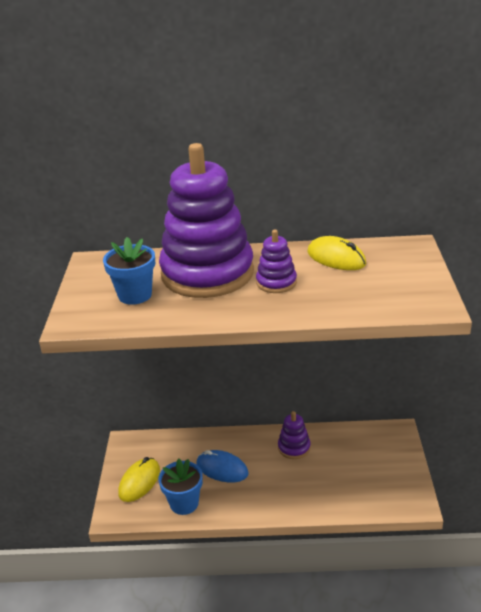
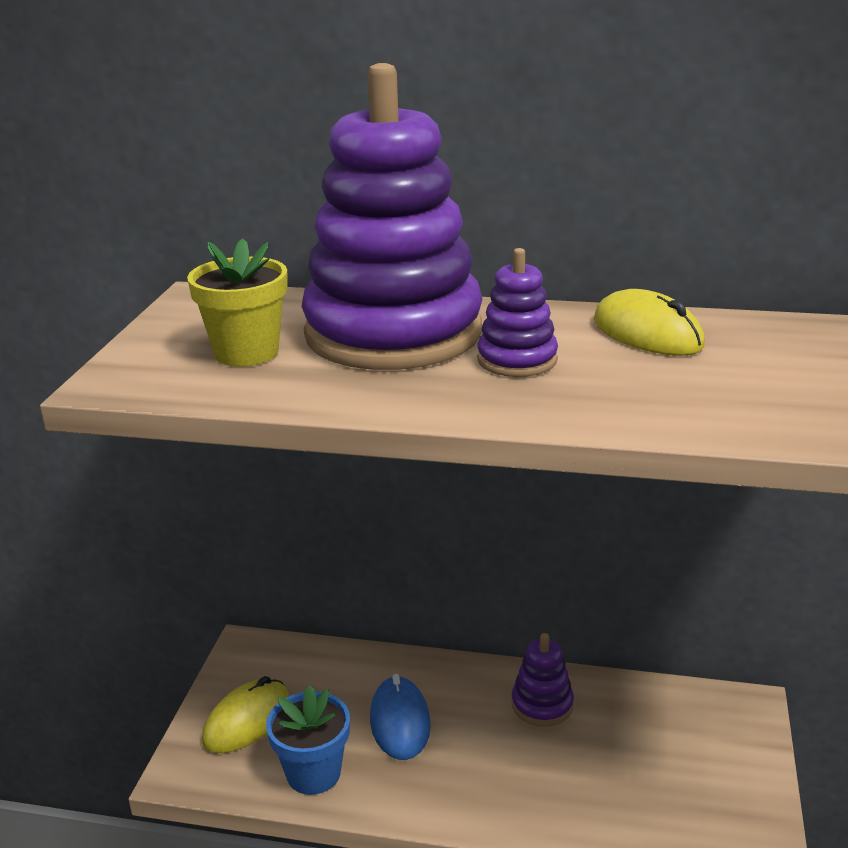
camera: 10 degrees right, 5 degrees down
(135, 295) = (246, 352): blue flower pot -> yellow flower pot
(222, 469) = (400, 722): blue mouse -> blue mouse turned 45 degrees clockwise

